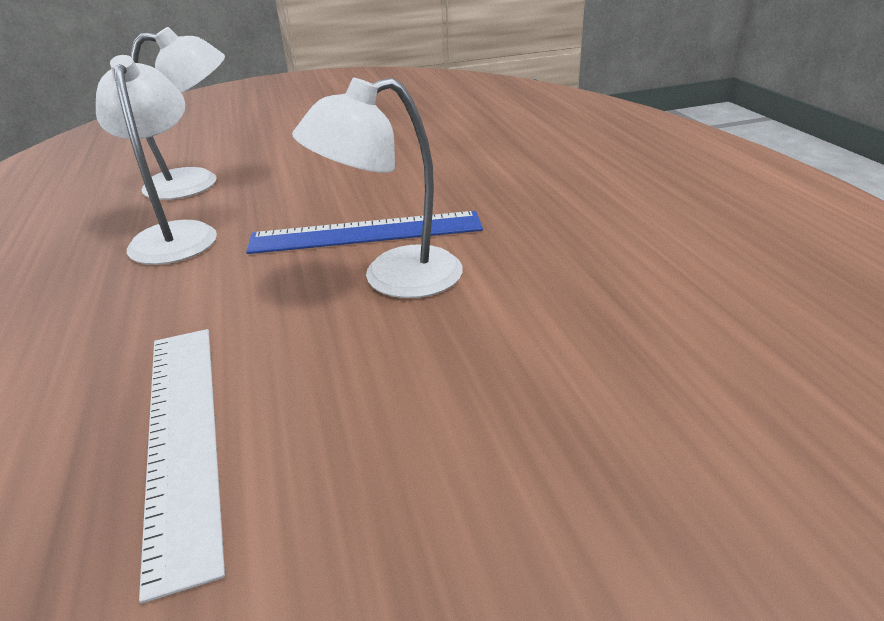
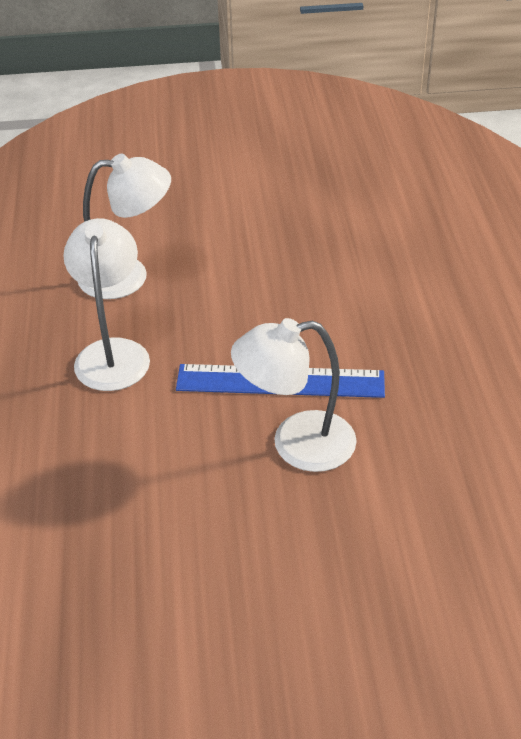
camera: 10 degrees right, 10 degrees up
(182, 436) = (134, 573): white ruler -> none

